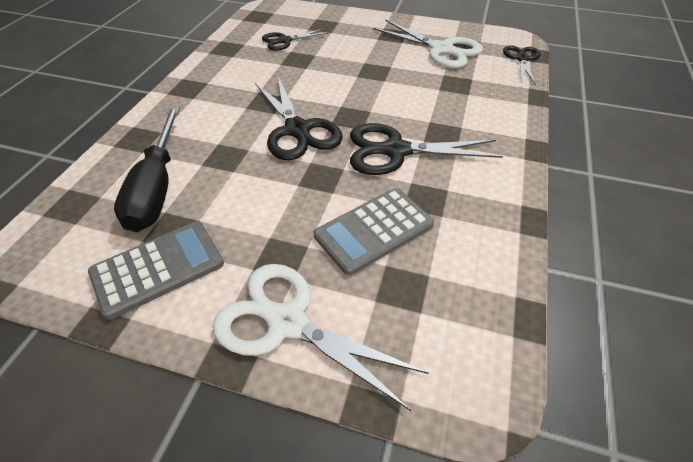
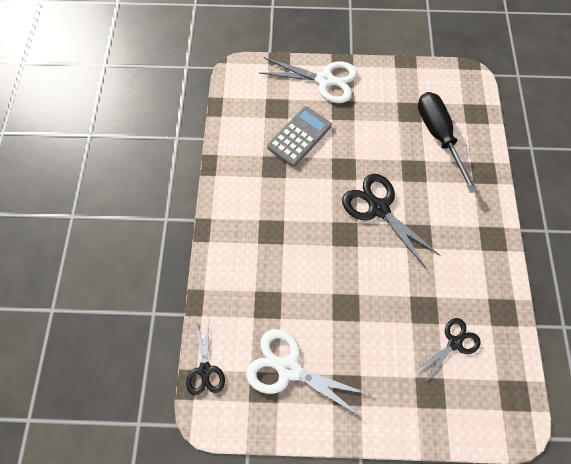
camera: 165 degrees right, 20 degrees up
(158, 268) = (400, 90): grey calculator -> none
(396, 151) = (301, 204): black scissors -> none

